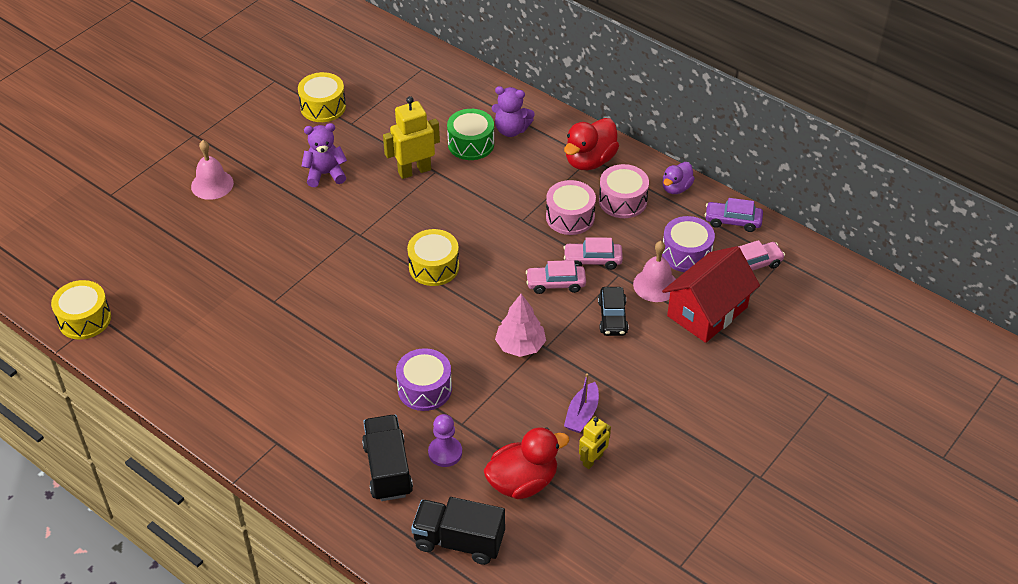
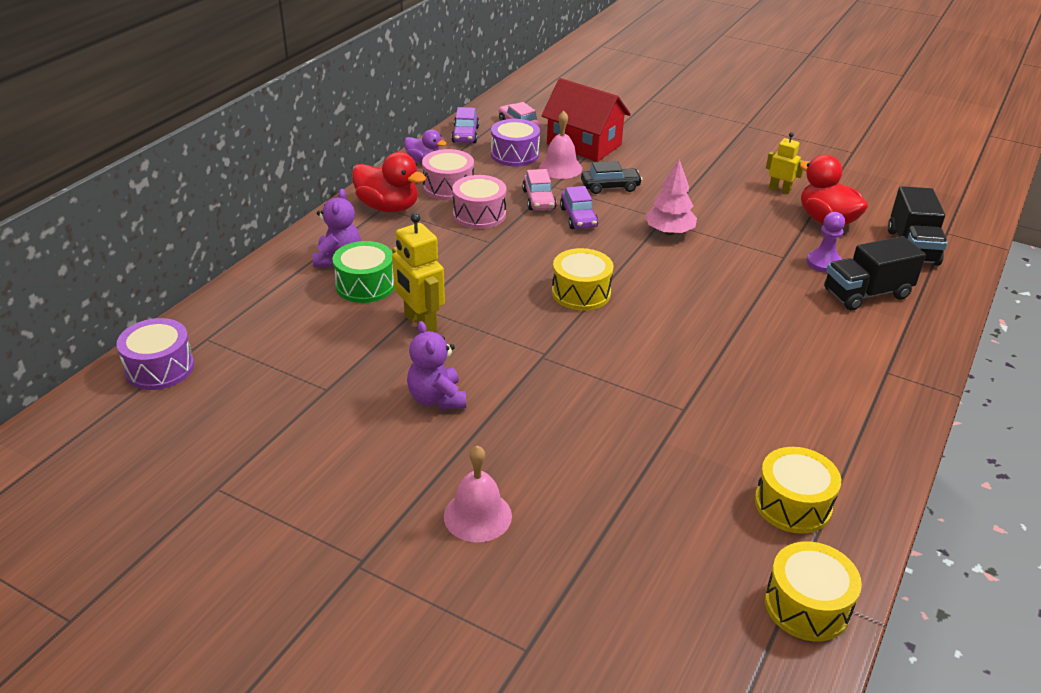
camera: 100 degrees left, 10 degrees down
(323, 107) = (288, 422): yellow drum -> yellow drum (792, 504)
(424, 389) = (755, 282): purple drum -> purple drum (160, 368)
(555, 284) = (578, 217): pink car -> purple car
(582, 414) = (733, 196): purple boat -> none

